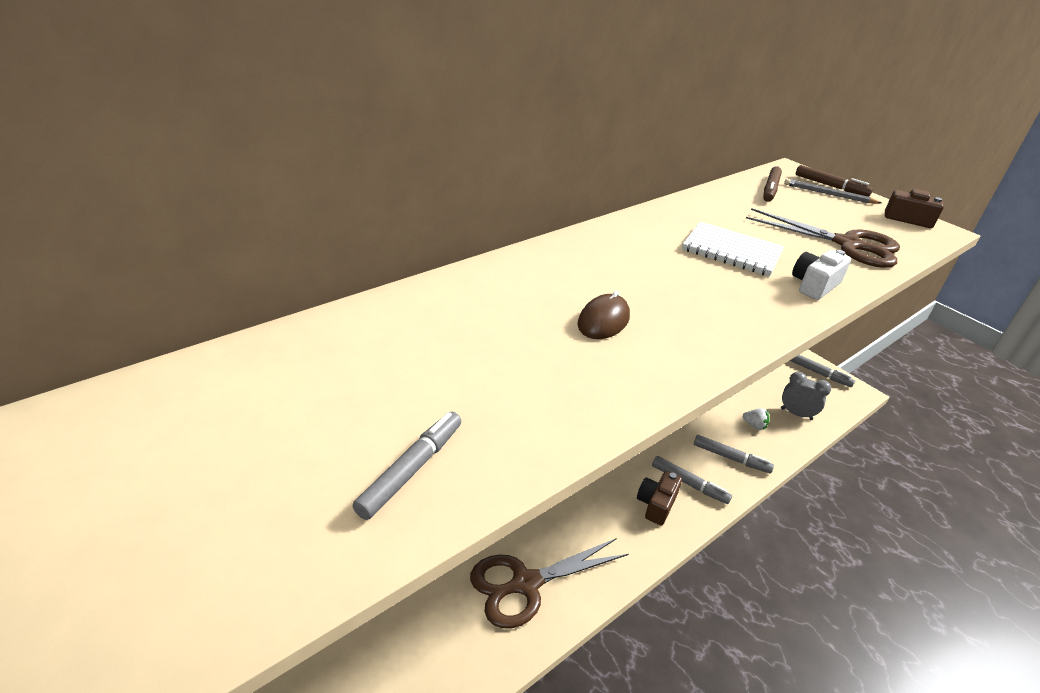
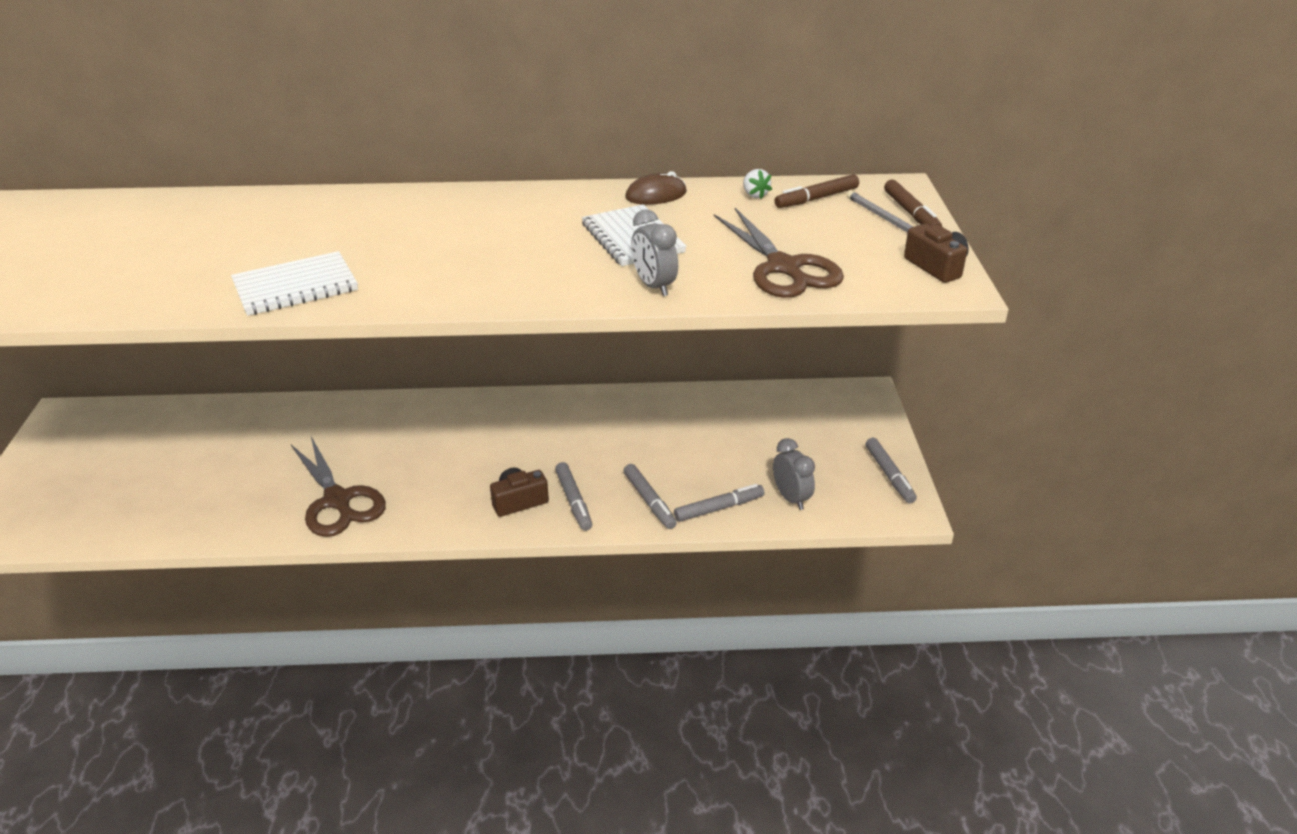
camera: 40 degrees right, 0 degrees up
(411, 469) = (128, 286): grey marker -> grey marker (719, 508)
(526, 584) = (337, 500): brown scissors -> brown scissors turned 135 degrees counterclockwise
(581, 392) = (295, 287): none -> white notebook
(603, 321) = (401, 252): brown mouse -> brown mouse (656, 195)
(754, 425) = (722, 487): white strawberry -> white strawberry (754, 195)
(814, 285) = (654, 286): white camera -> grey clock

